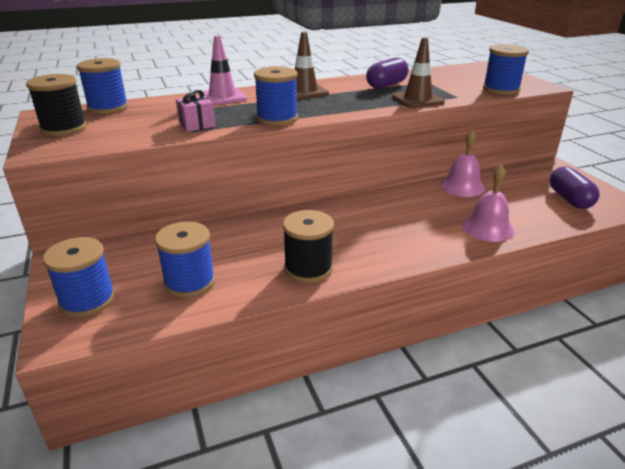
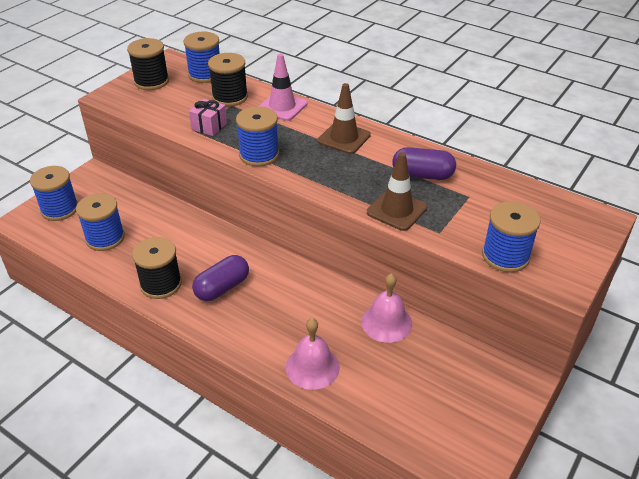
camera: 55 degrees right, 10 degrees up
(167, 108) = (230, 97): none -> black spool
(569, 199) = (438, 416): purple capsule -> purple capsule (222, 288)

